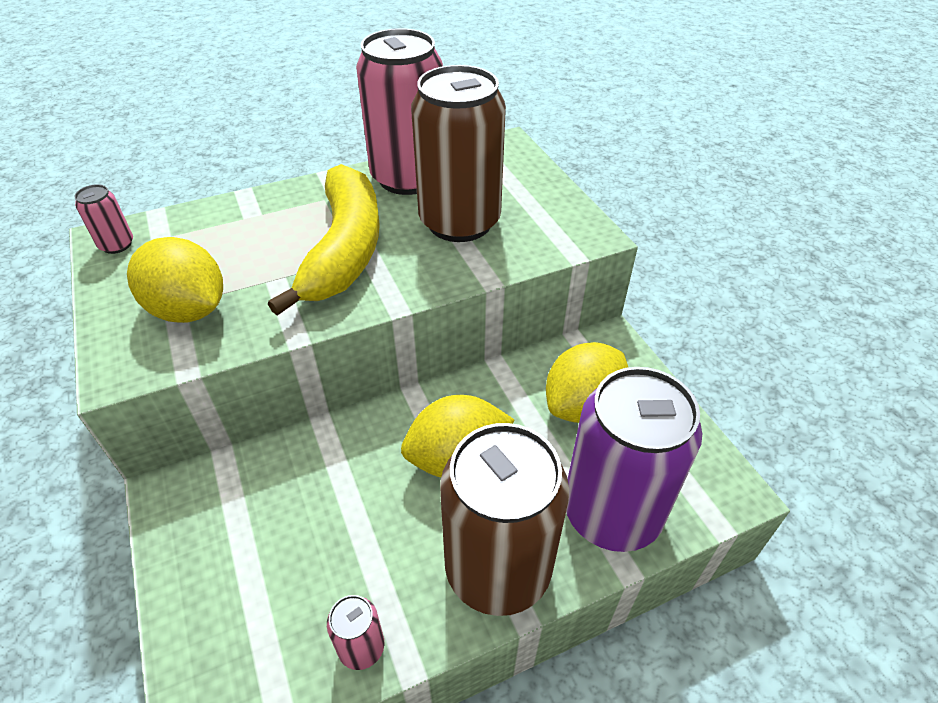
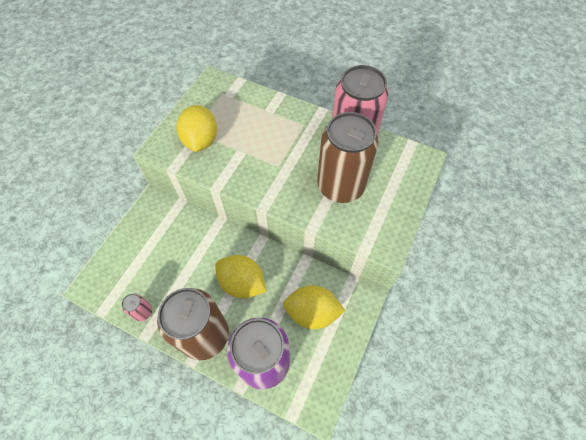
camera: 50 degrees right, 15 degrees up
(117, 245) = (212, 87): pink can -> none
(344, 249) = (280, 159): yellow banana -> none

